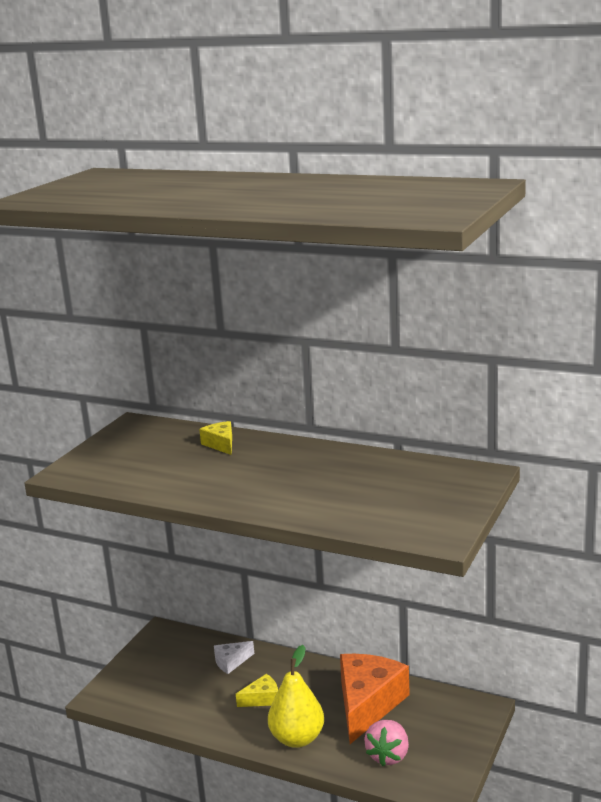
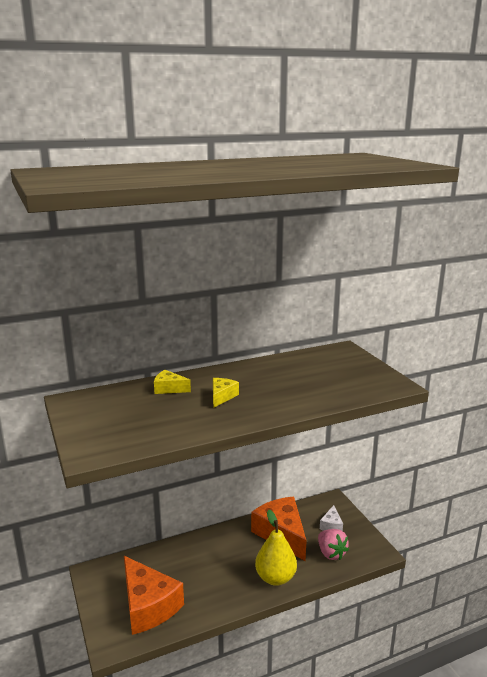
camera: 50 degrees left, 0 degrees up
(163, 687) = (148, 606): none -> orange cheese
(231, 662) = (170, 561): white cheese -> white cheese (331, 525)
(262, 699) = (222, 569): yellow cheese -> yellow cheese (222, 396)

